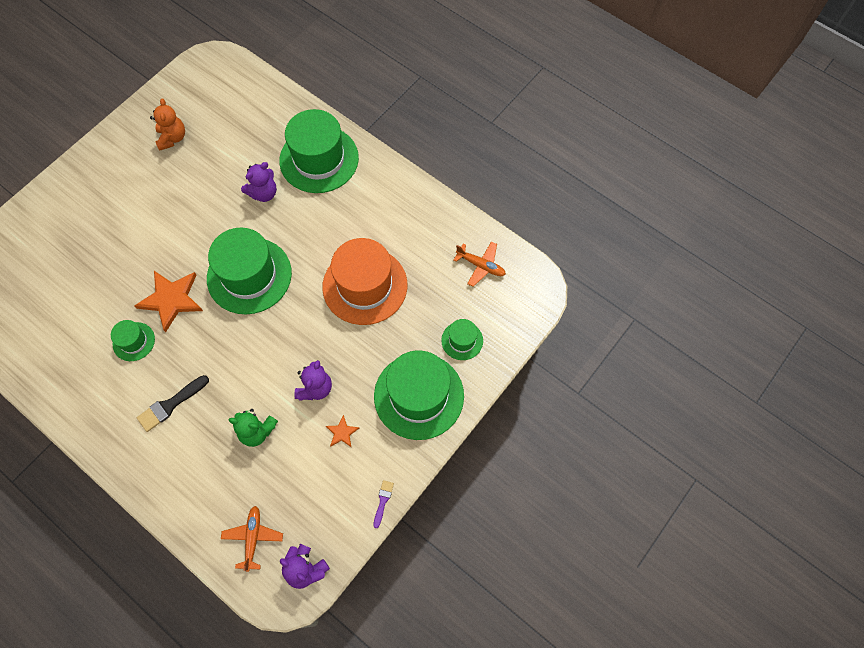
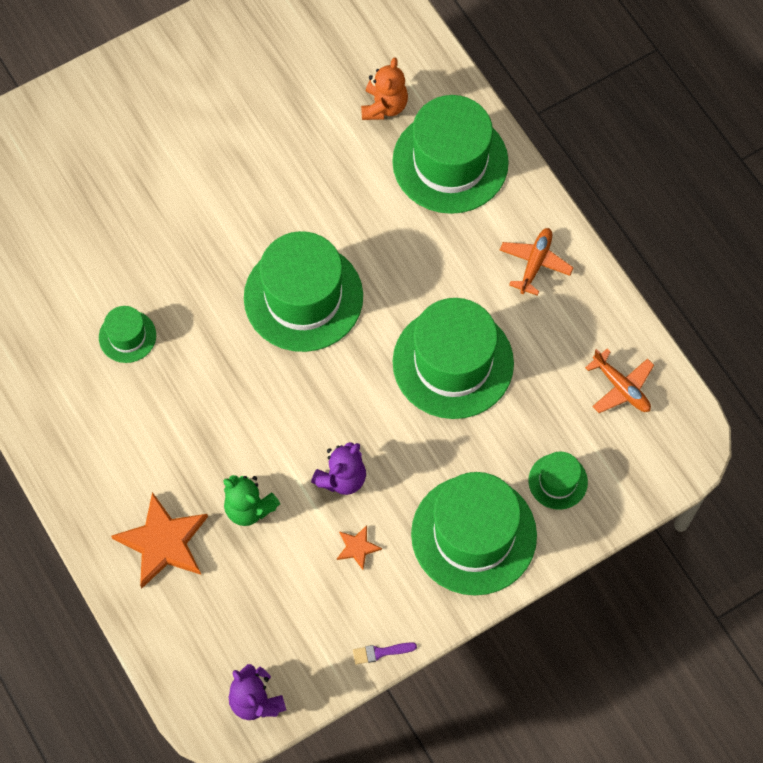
camera: 20 degrees right, 0 degrees up
(170, 405) = (150, 435): black brush -> none
(171, 299) = (191, 296): orange star -> orange star (163, 542)
(172, 138) = (259, 67): orange teddy bear -> orange teddy bear (384, 106)
(253, 538) = (203, 639): orange plane -> orange plane (535, 263)
(263, 193) = (358, 187): purple teddy bear -> none
(365, 286) = (453, 362): orange hat -> green hat
(383, 501) = (380, 652): purple brush -> purple brush turned 135 degrees counterclockwise

